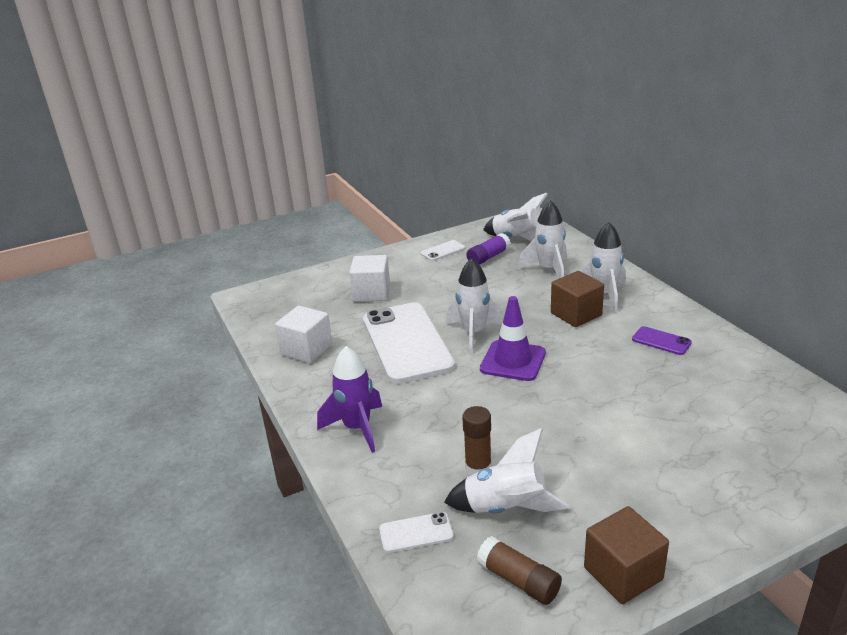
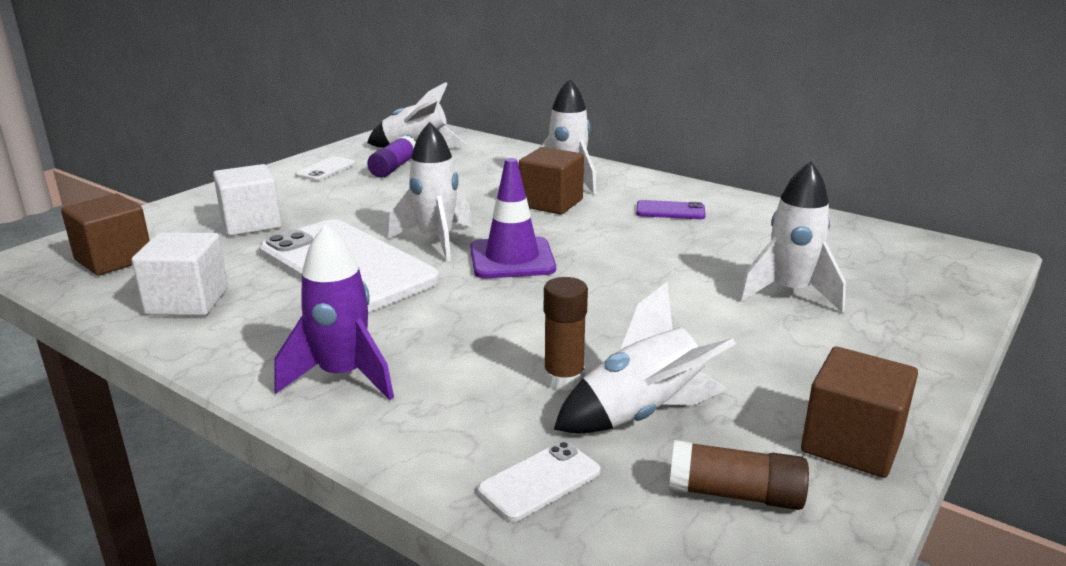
camera: 30 degrees left, 5 degrees down
(285, 307) = (114, 259): none -> brown cube
(548, 270) = (481, 169): white rocket -> white rocket (790, 293)

